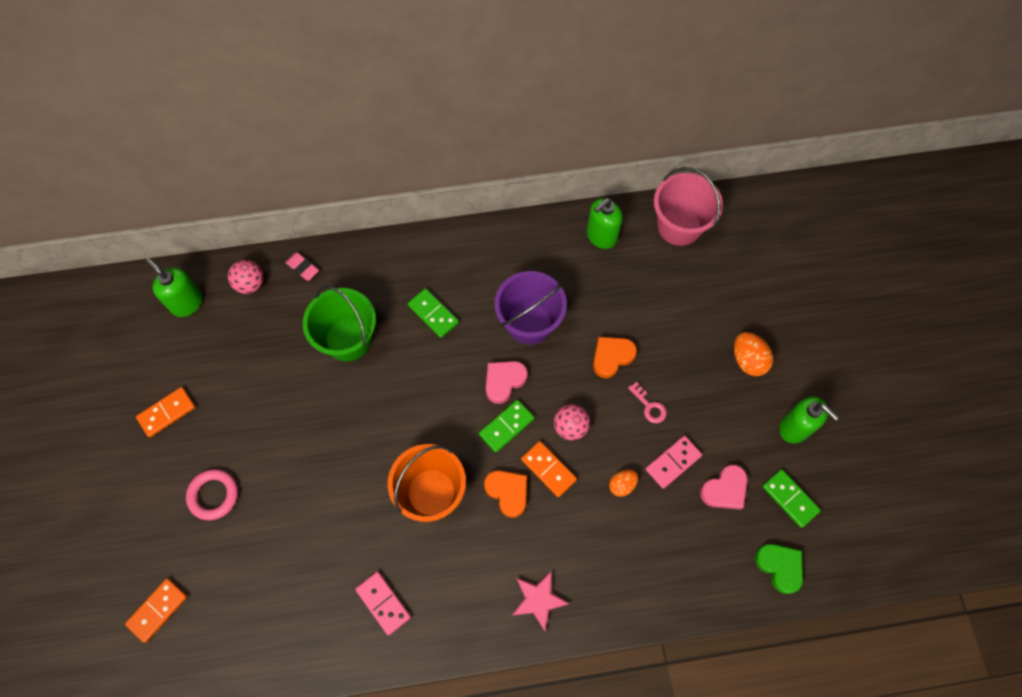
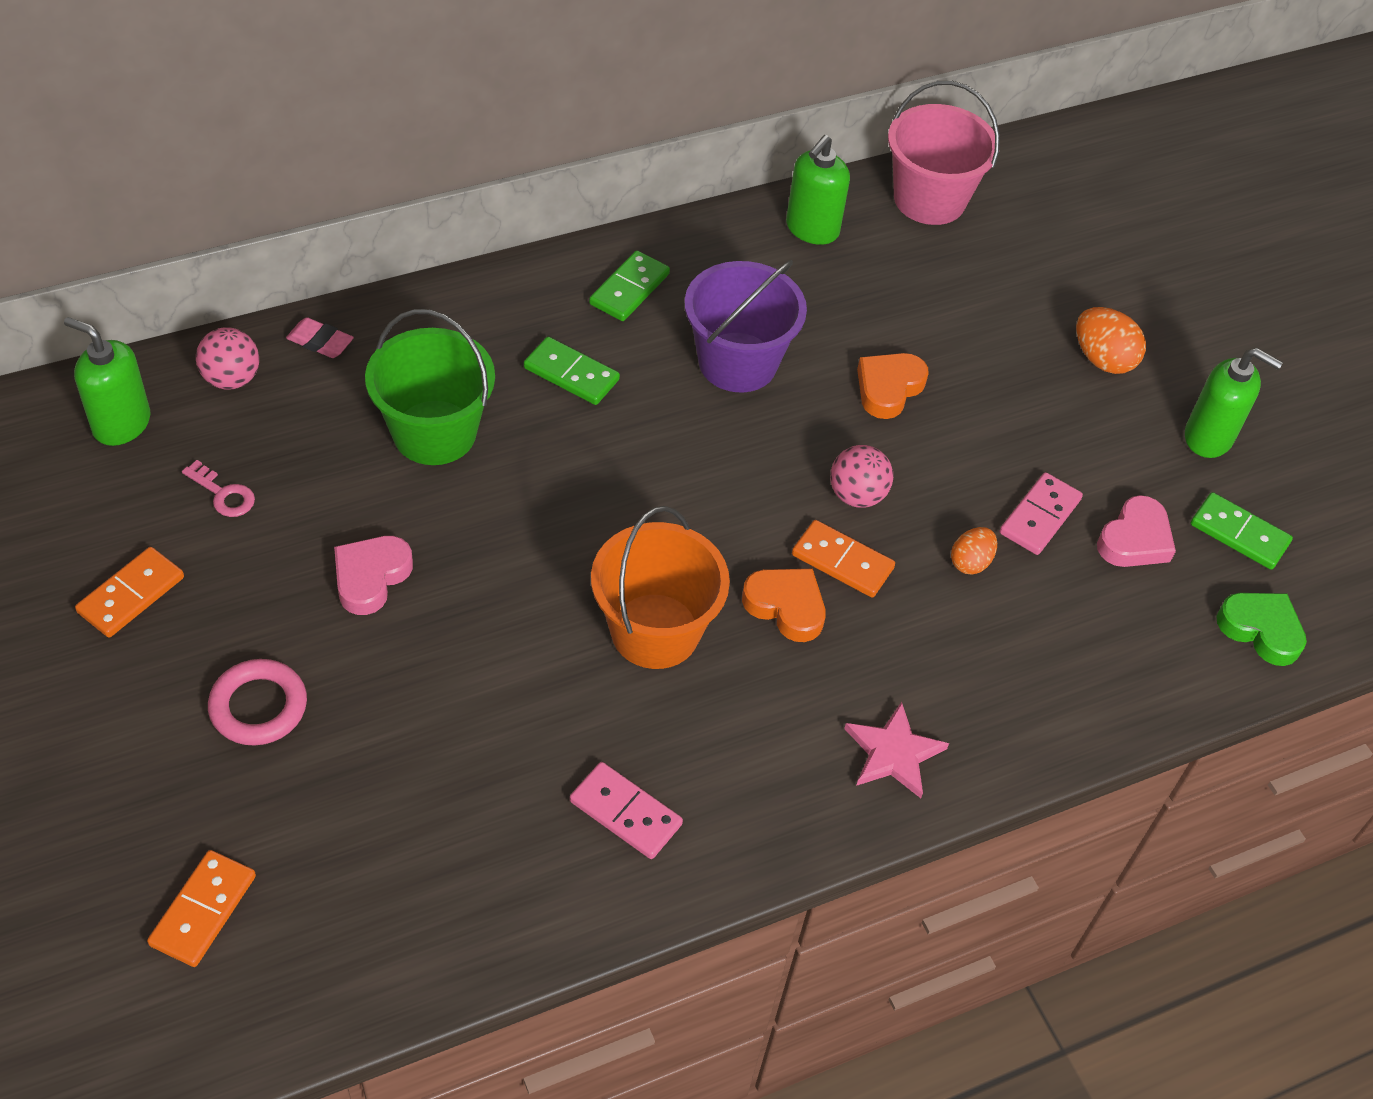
camera: 20 degrees left, 15 degrees down
(504, 381) = (724, 450): pink heart -> pink heart (371, 577)
(506, 426) = (750, 513): green domino -> green domino (629, 289)
(649, 406) = (973, 445): pink key -> pink key (223, 494)

